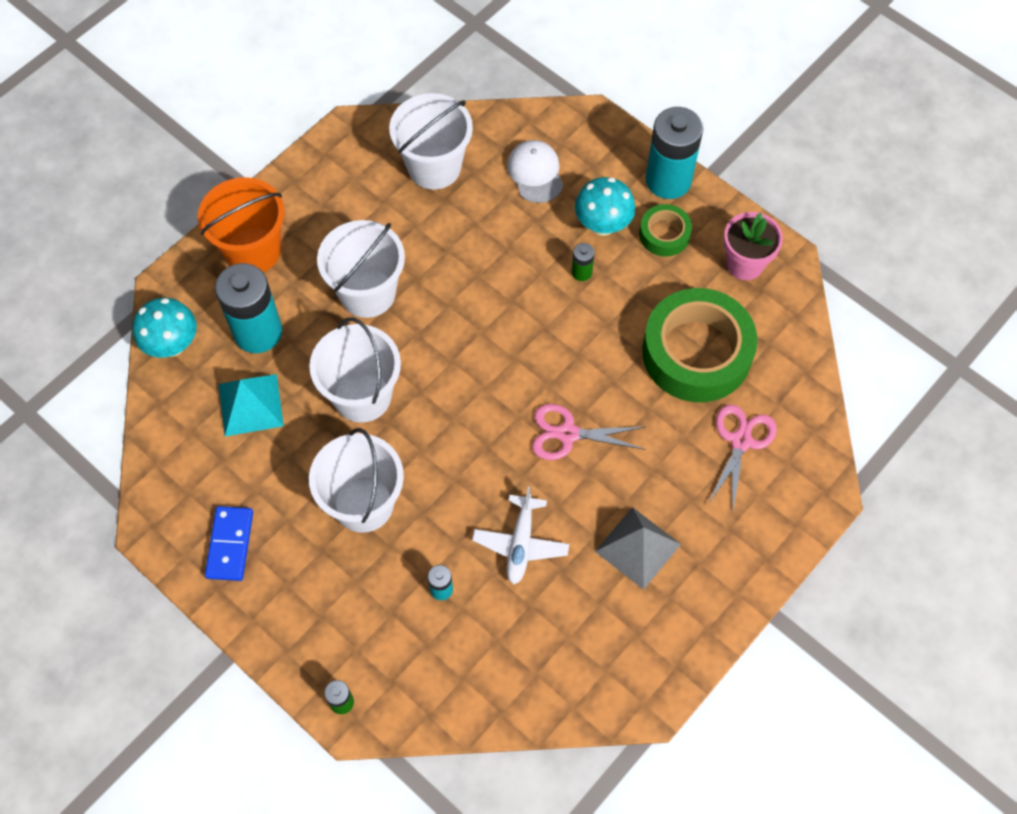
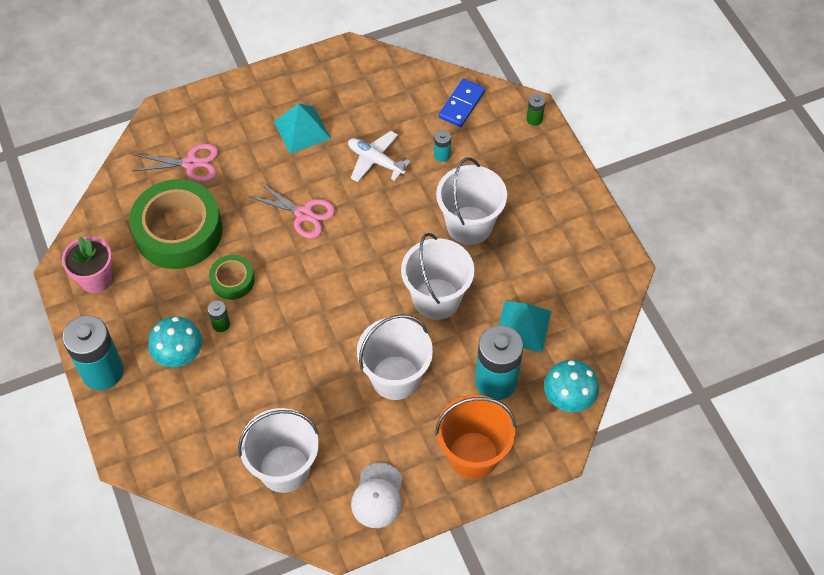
camera: 155 degrees left, 5 degrees down
(230, 544) = (573, 236): blue domino -> blue domino (461, 104)
(520, 543) = (376, 161): white plane -> white plane turned 90 degrees counterclockwise
(535, 173) = (204, 425): white cap -> white cap (377, 496)
(638, 548) = (302, 130): grey pyramid -> turquoise pyramid
(664, 234) = (138, 328): green tape -> green tape (232, 280)
(741, 441) = (191, 163): pink scissors -> pink scissors turned 135 degrees counterclockwise

